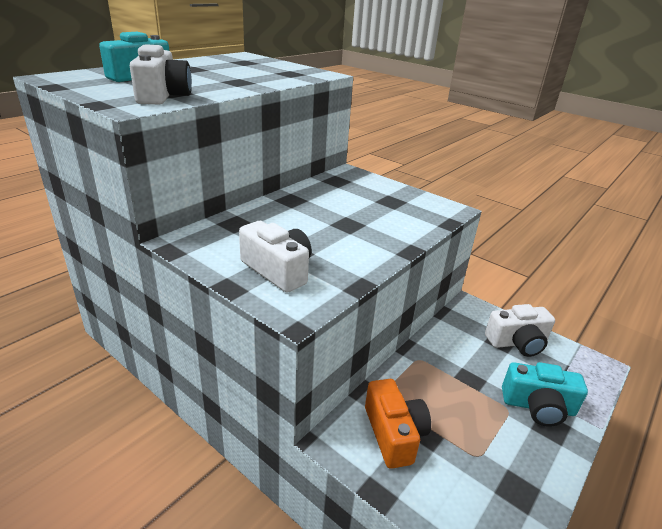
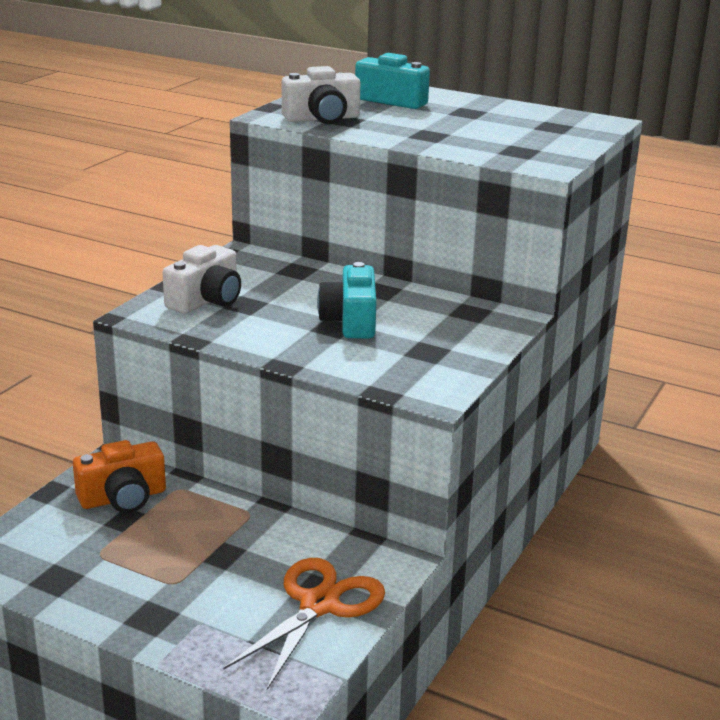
camera: 80 degrees right, 5 degrees down
(517, 342) = (319, 605): white camera -> orange scissors
(538, 406) = (185, 610): turquoise camera -> turquoise camera (350, 321)

